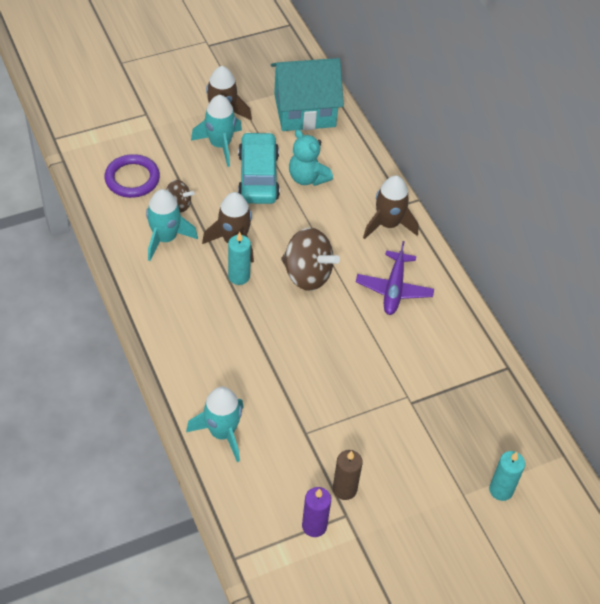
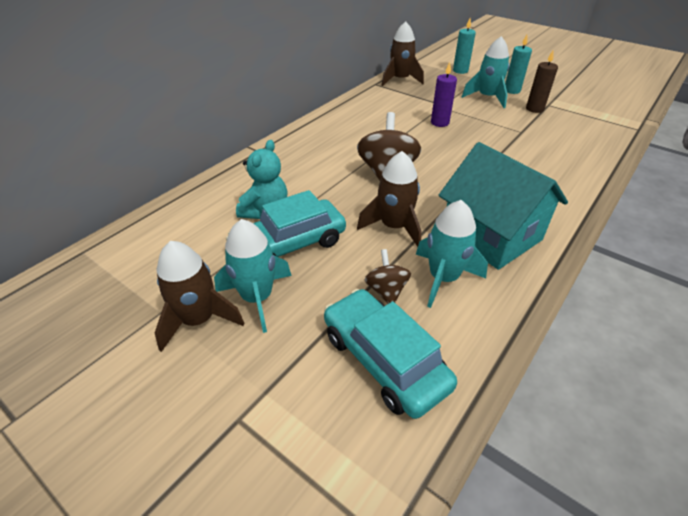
camera: 115 degrees left, 10 degrees down
(132, 179) = (384, 360): purple ring -> turquoise car
(222, 432) = (576, 162): turquoise rocket -> turquoise rocket (487, 98)
(239, 276) = (431, 208): turquoise candle -> turquoise candle (512, 90)
(304, 110) = (151, 249): turquoise house -> turquoise house (491, 235)
(314, 526) = (572, 111): purple candle -> purple candle (439, 123)
(388, 224) = (290, 151): brown rocket -> brown rocket (400, 80)
(394, 289) = (357, 132): purple plane -> none

